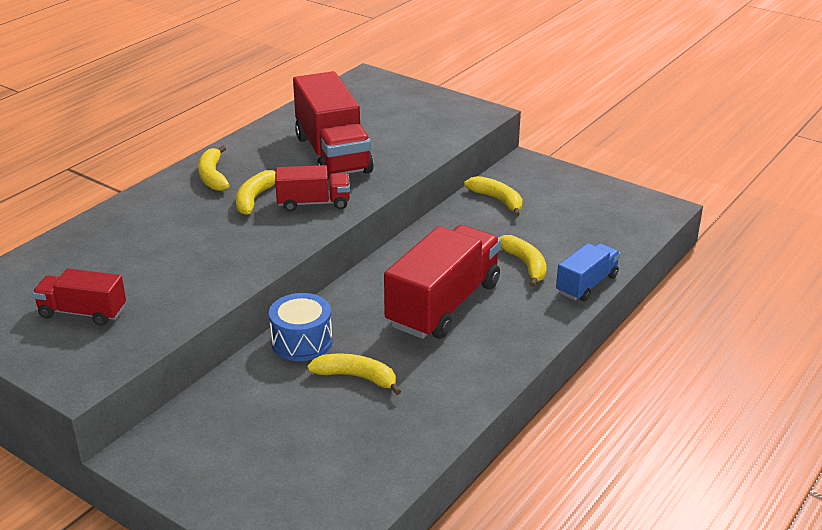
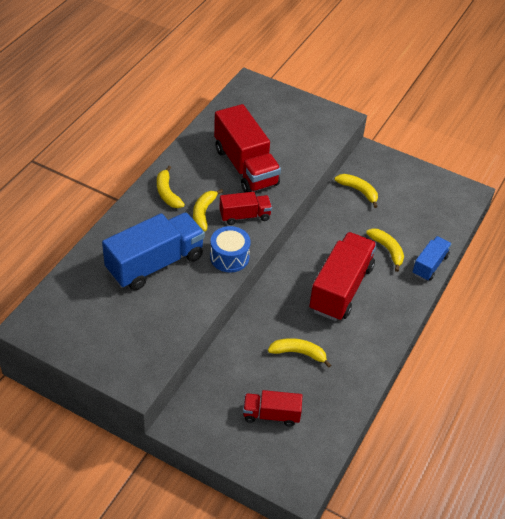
camera: 10 degrees left, 15 degrees up
(82, 312) = (119, 326): red truck -> red truck (271, 415)
(165, 247) = (155, 264): none -> blue truck
(302, 342) = (256, 326): blue drum -> blue drum (229, 257)

